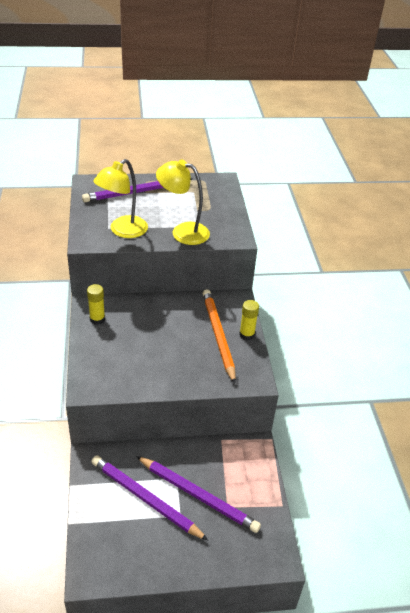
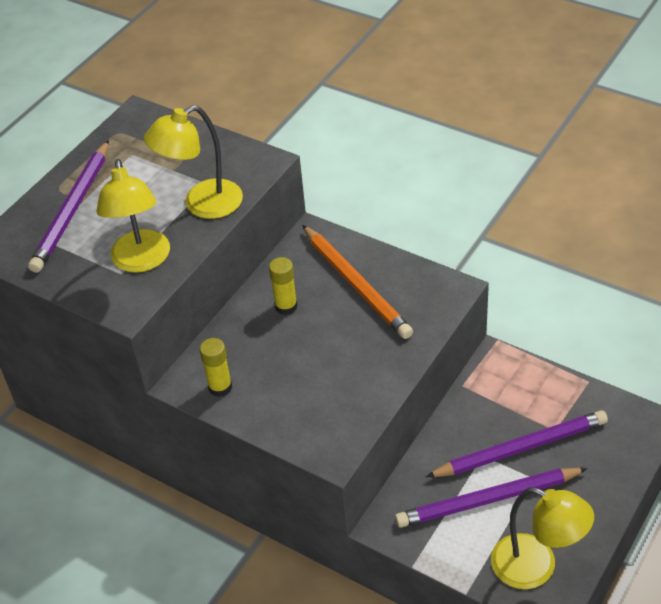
camera: 45 degrees left, 5 degrees up
(112, 553) = (536, 567): none -> yellow lamp
(218, 336) = (356, 284): orange pencil -> orange pencil turned 150 degrees counterclockwise
(247, 334) = (377, 258): yellow glue stick -> yellow glue stick (286, 306)

